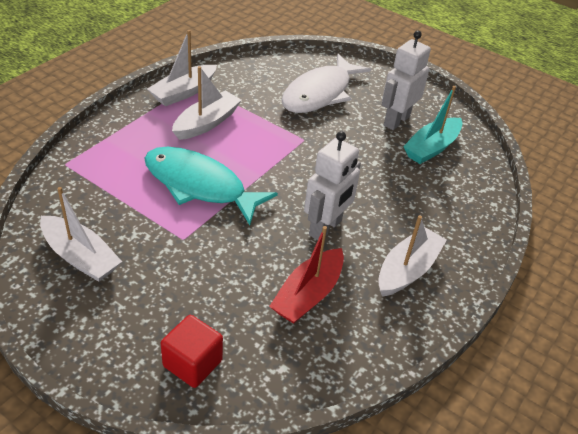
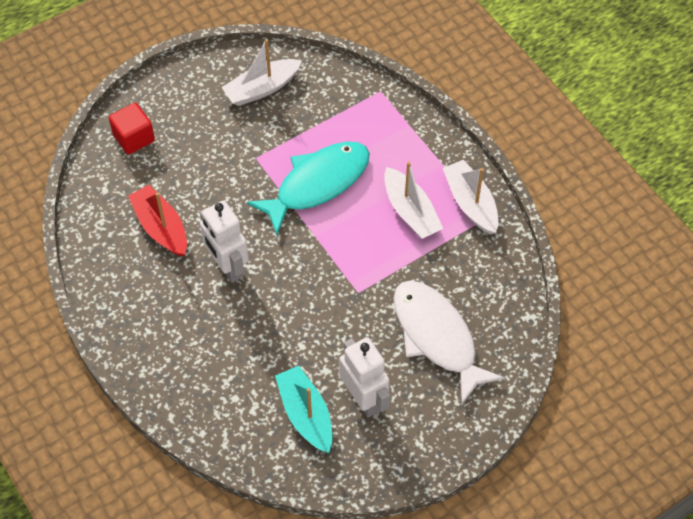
camera: 115 degrees right, 15 degrees up
(407, 270) = (154, 312): white boat -> none

